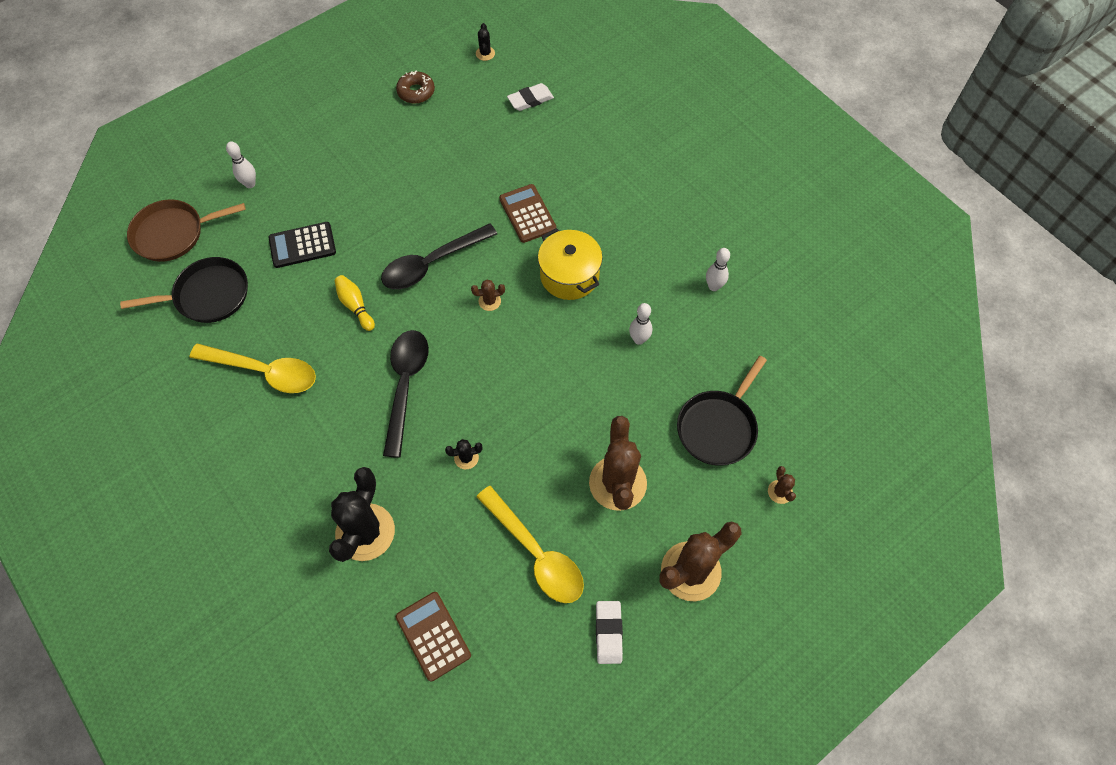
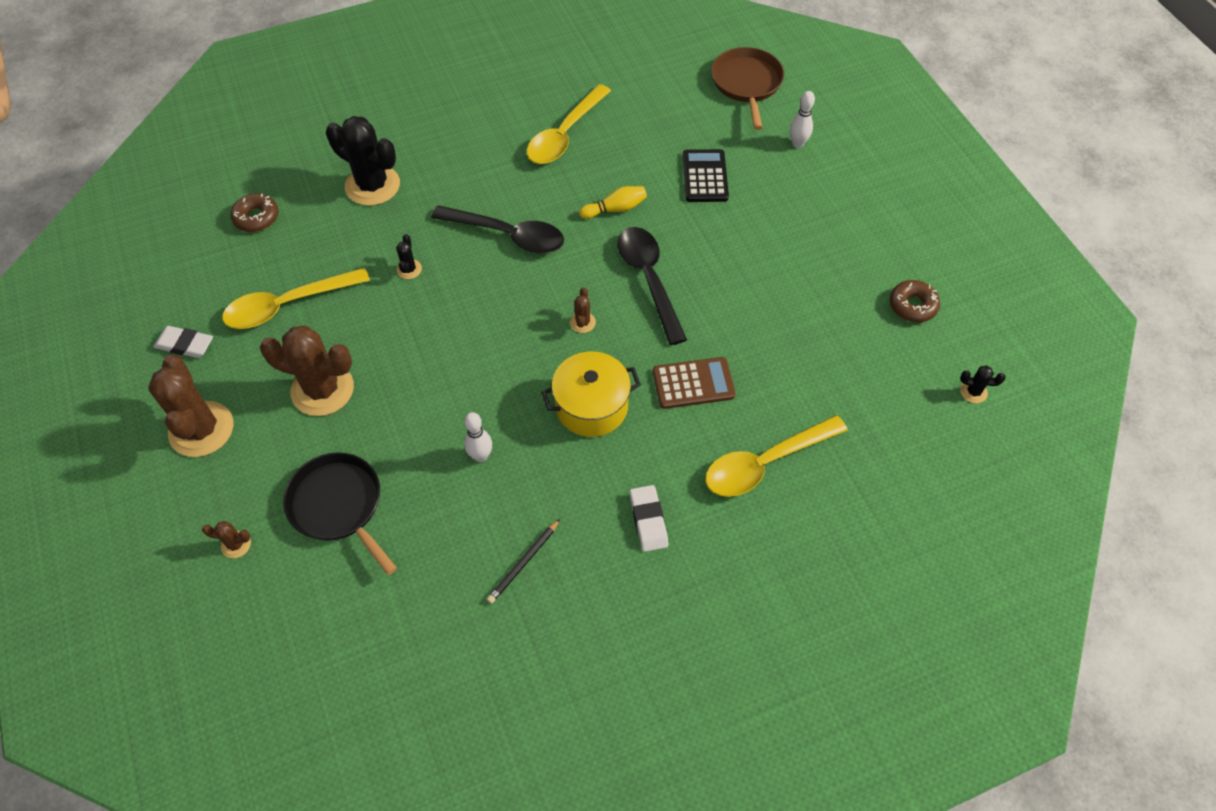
camera: 105 degrees right, 5 degrees down
(208, 295) = (665, 103): black pan -> none
(433, 636) = (256, 217): brown calculator -> brown donut
(530, 100) = (881, 427): white eraser -> white eraser (648, 520)
(582, 159) = (765, 463): none -> yellow spoon
(713, 286) = (524, 562): white bowling pin -> black pencil

